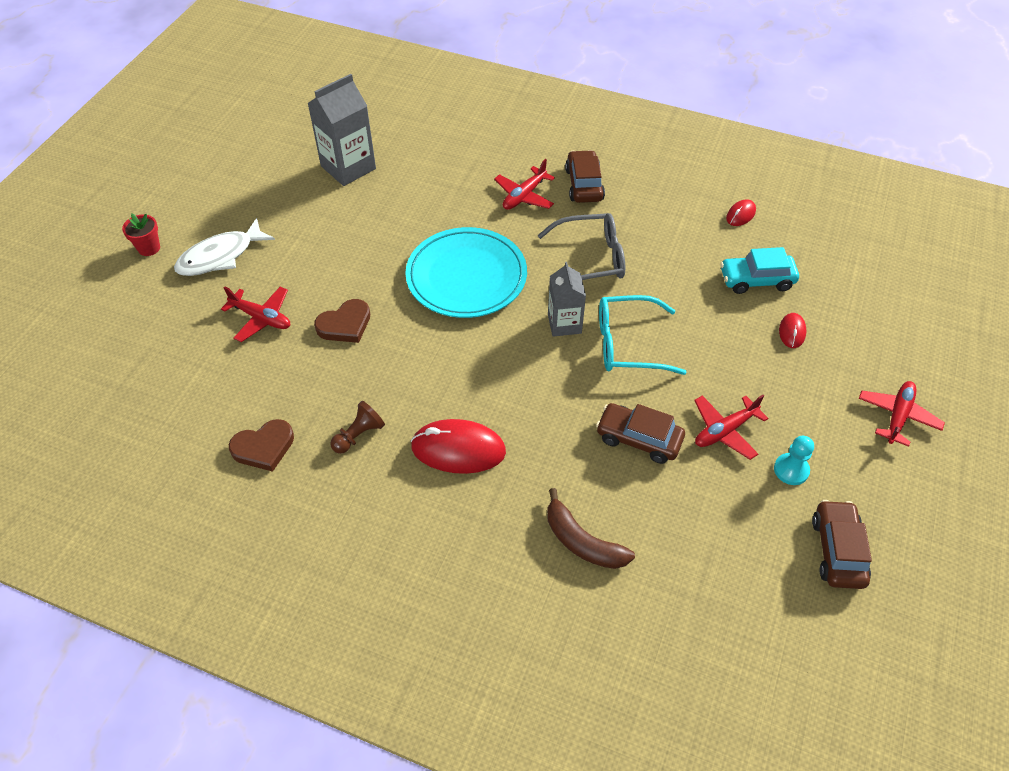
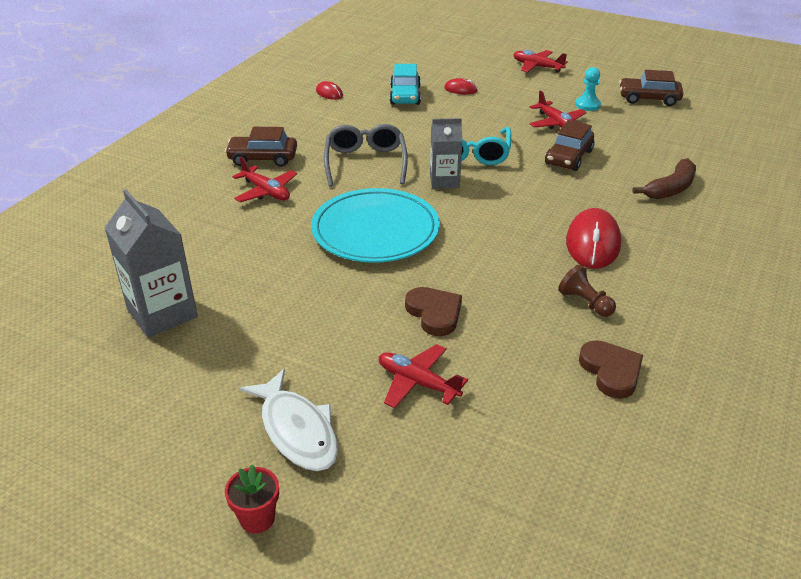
camera: 85 degrees left, 15 degrees down
(261, 318) = (418, 383): red plane -> red plane turned 90 degrees counterclockwise

